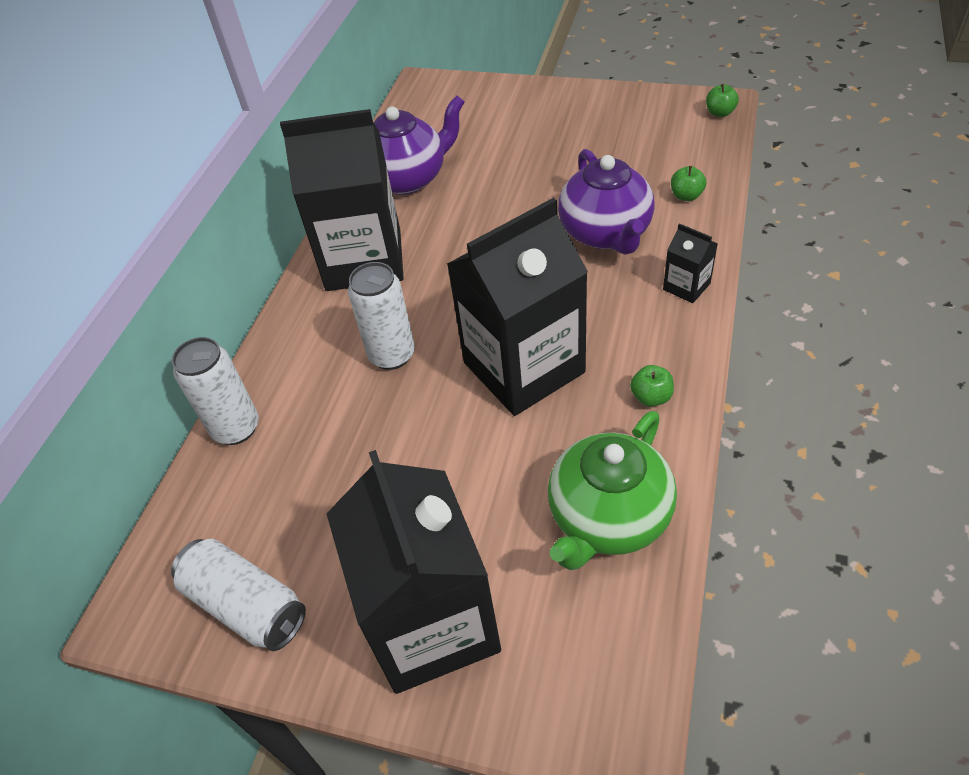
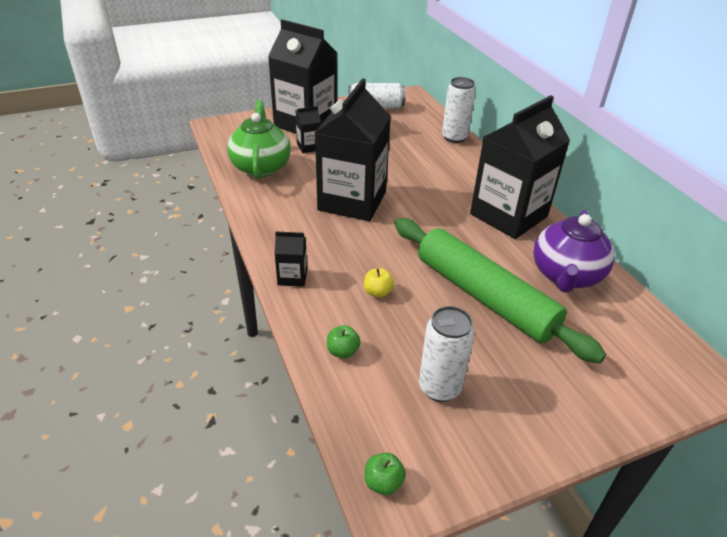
camera: 135 degrees right, 10 degrees down
(392, 355) = (425, 182): white can -> white can (439, 387)
(485, 533) = (309, 147): none -> black carton
(507, 190) = (484, 296): none -> green rolling pin
(606, 233) = (378, 292): purple teapot -> yellow apple
(651, 397) = (273, 212): green apple -> none

